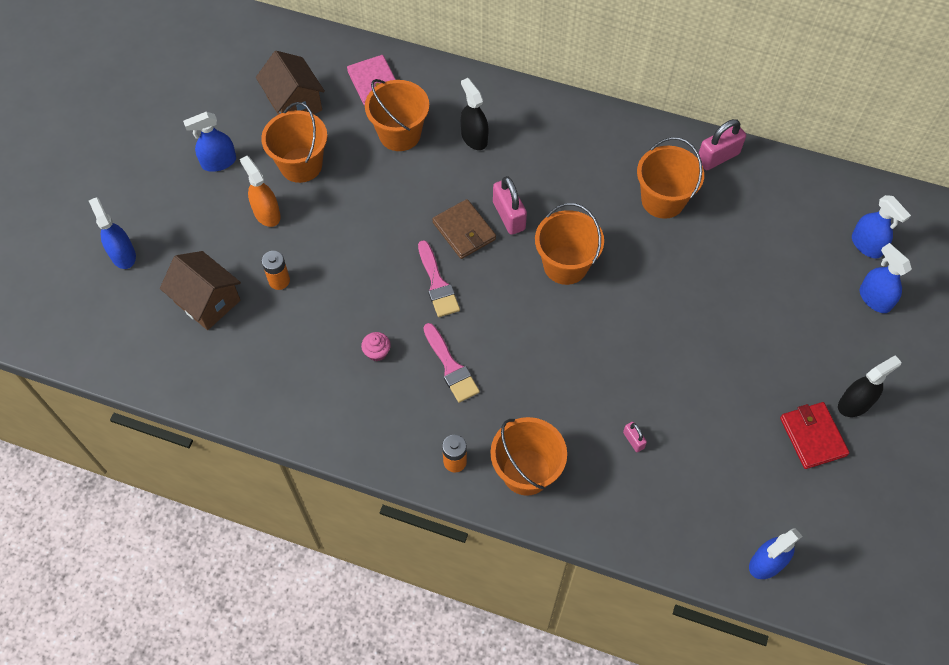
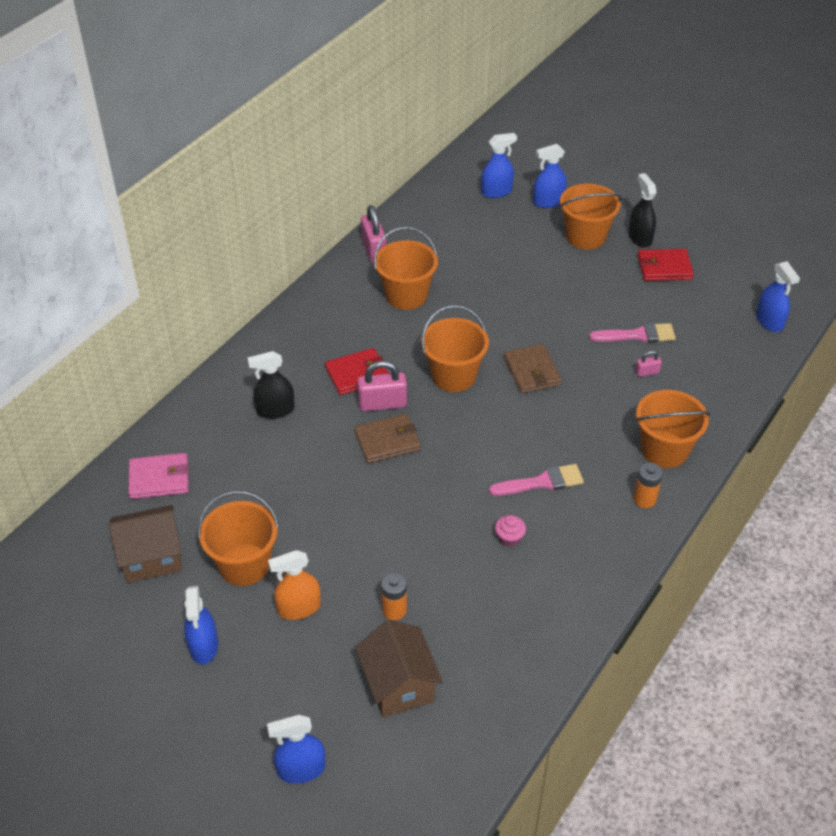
camera: 75 degrees left, 15 degrees down
(207, 301) = (399, 685): brown house -> brown house turned 75 degrees counterclockwise
(400, 134) = (242, 469): orange bucket -> orange bucket (585, 236)
(437, 284) = (443, 474): pink brush -> pink brush (638, 335)
(539, 187) = (357, 374): none -> red wallet
(595, 331) = (532, 371): none -> brown wallet

